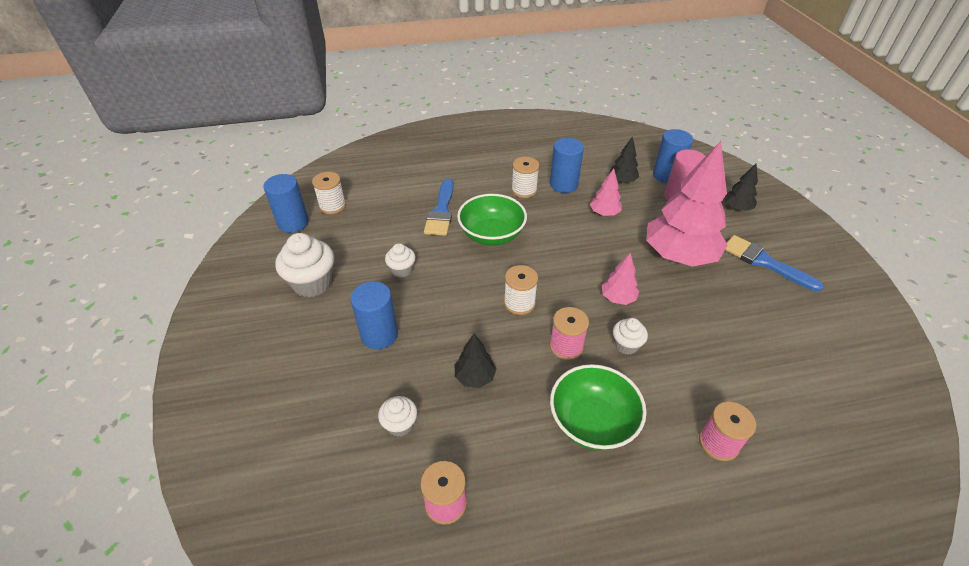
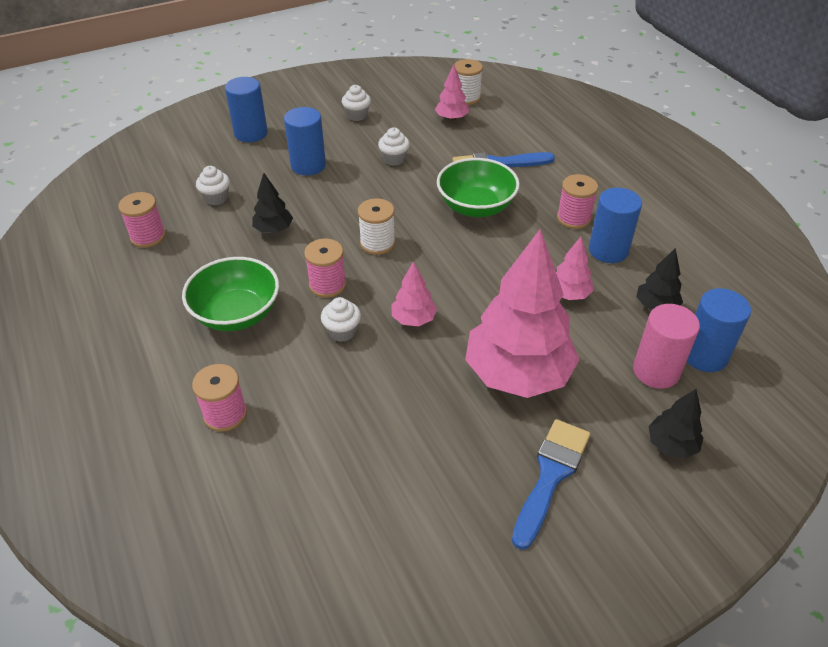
camera: 75 degrees right, 0 degrees up
(293, 223) = (430, 84): blue cylinder -> blue cylinder (251, 133)
(312, 283) = (357, 115): white cupcake -> white cupcake, size x0.55
(359, 221) = (451, 118): none -> pink tree
(524, 190) = (573, 218): white spool -> pink spool

